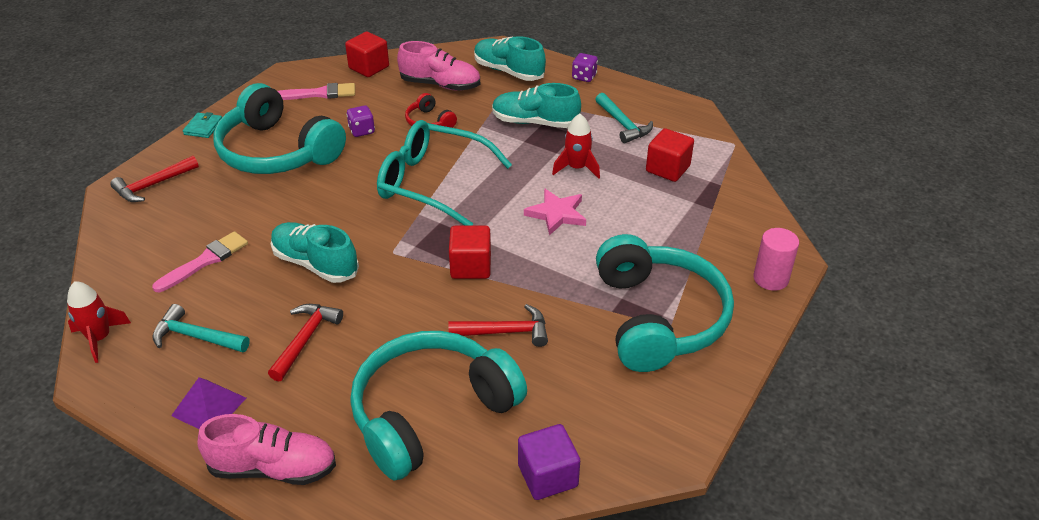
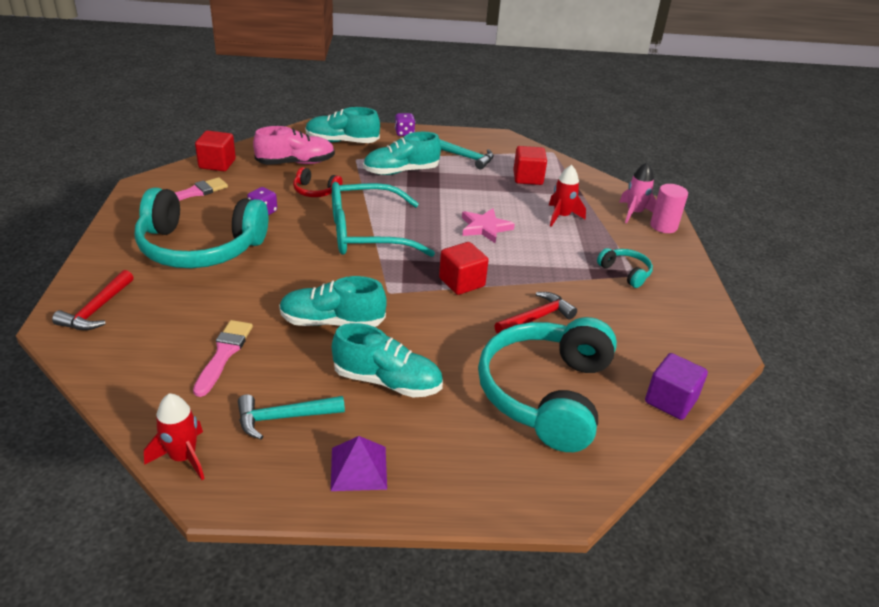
camera: 35 degrees left, 5 degrees down
(203, 127) = (100, 248): turquoise wallet -> none
(273, 468) = (469, 490): pink shoe -> none
(305, 340) = (387, 382): red hammer -> turquoise shoe
(577, 168) = (465, 194): red rocket -> red rocket (561, 216)
(658, 318) = (625, 272): turquoise headphones -> turquoise headphones, size x0.43
(751, 250) = (634, 213): none -> pink rocket

